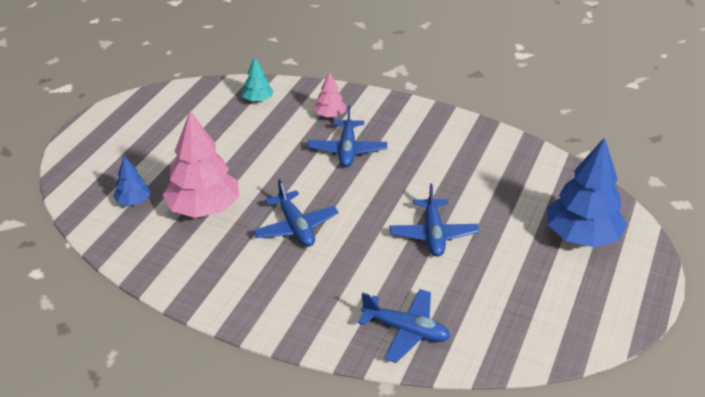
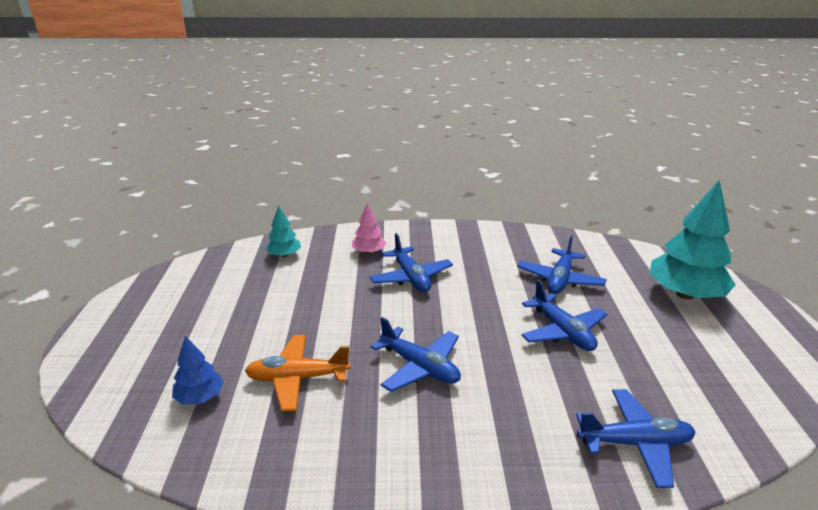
camera: 25 degrees left, 10 degrees down
(204, 208) = (297, 378): pink tree -> orange plane
(477, 189) = (560, 279): none -> blue plane
(581, 236) = (685, 294): blue tree -> turquoise tree

